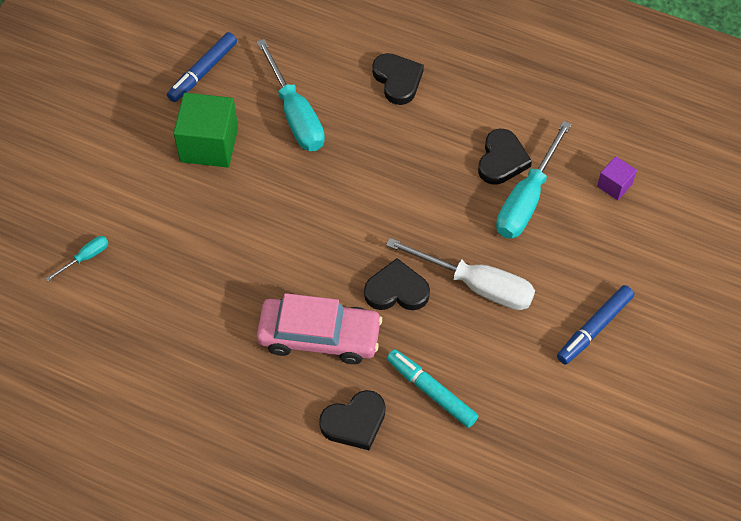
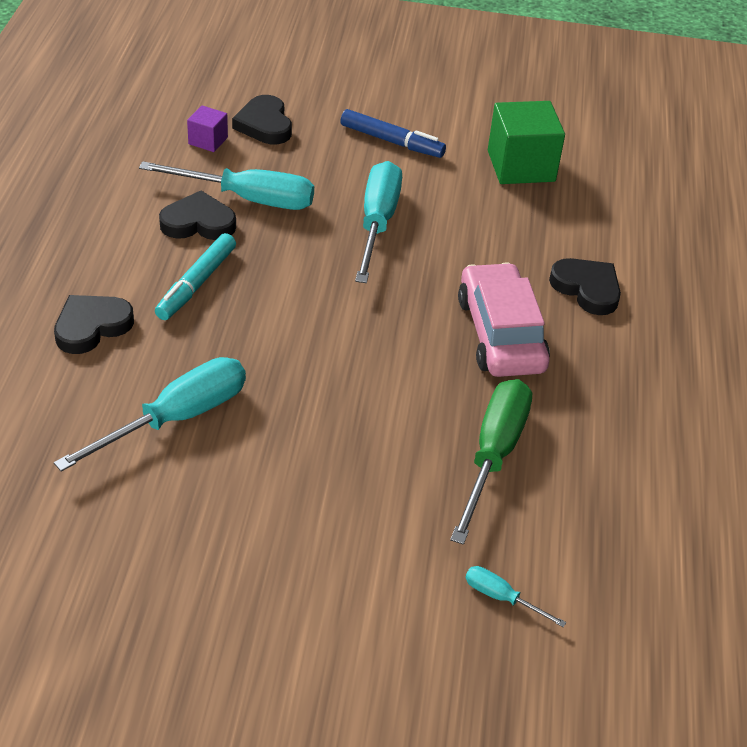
camera: 110 degrees left, 15 degrees down
(200, 291) = (493, 455): none -> green screwdriver
(203, 72) = (118, 544): blue marker -> none
(209, 144) = (256, 502): green cube -> green cube (521, 166)
(396, 290) = (411, 281): black heart -> black heart (264, 125)
(431, 391) = (520, 239): turquoise marker -> turquoise marker (197, 284)
(476, 285) = (377, 223): white screwdriver -> turquoise screwdriver

